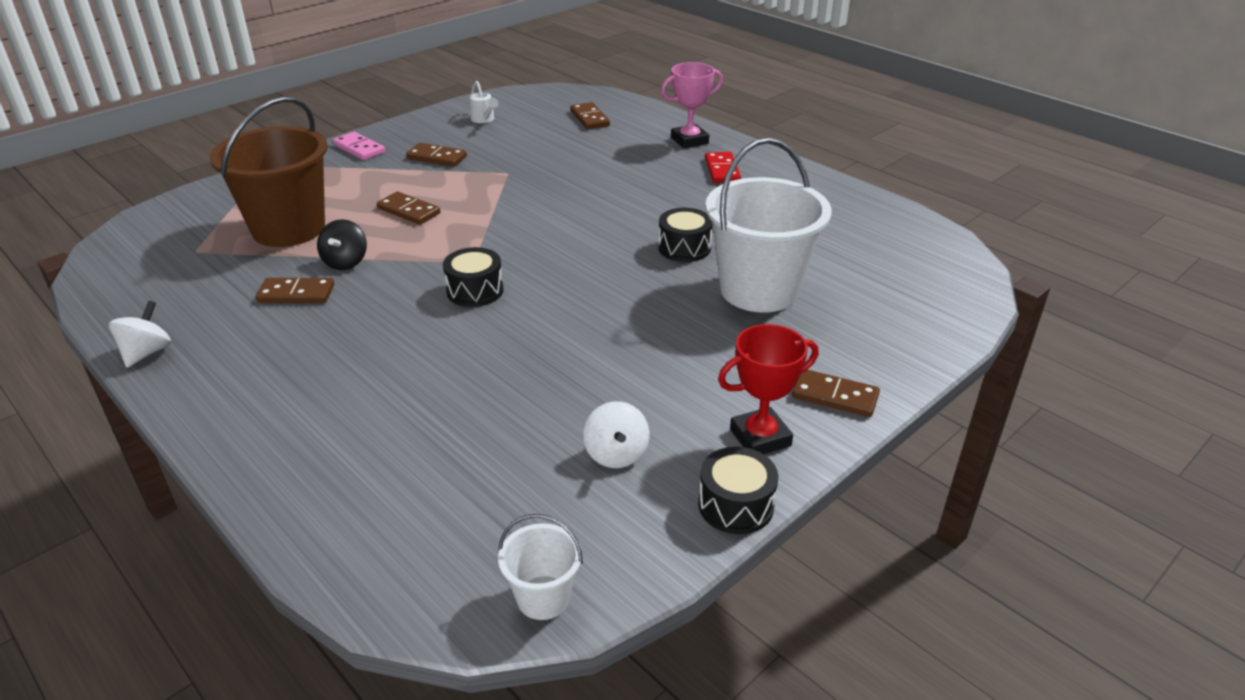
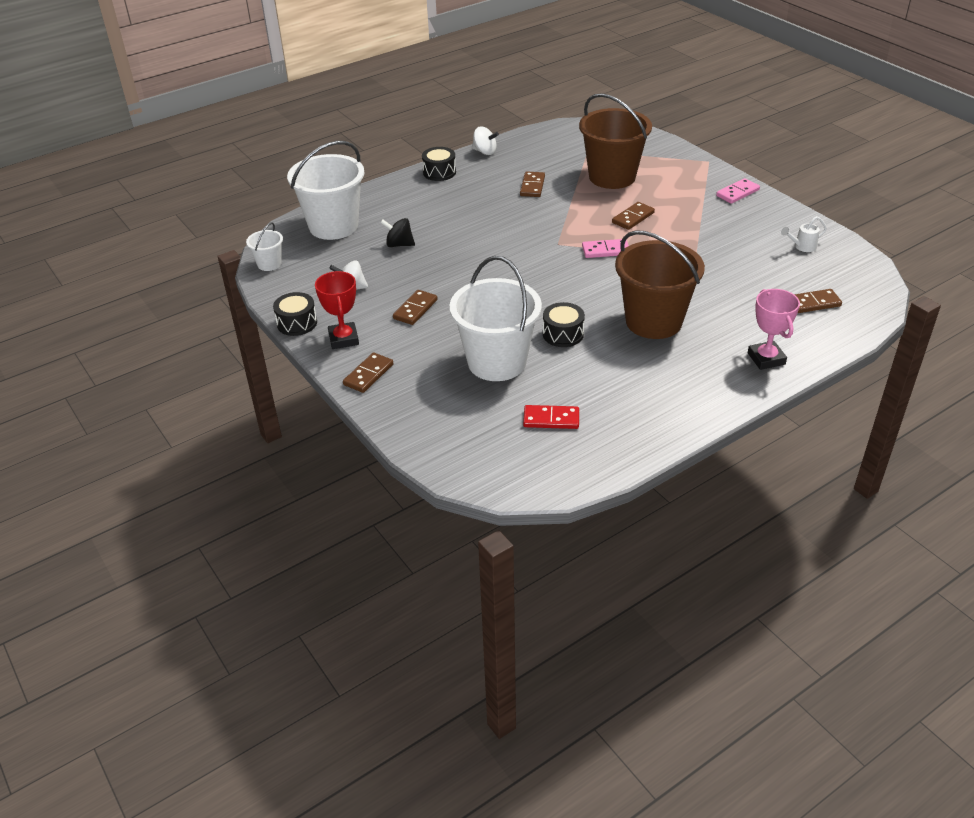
camera: 100 degrees right, 5 degrees up
(346, 262) = (566, 199): black spinning top -> black spinning top (399, 244)
(393, 520) = (333, 226): none -> white bucket
(437, 157) = (722, 226): brown domino -> brown domino (415, 309)
(475, 291) = (522, 245): black drum -> black drum (439, 172)
(491, 227) = (605, 250): none -> pink domino
(642, 194) = (653, 321): none -> brown bucket
(722, 170) = (700, 371): red domino -> red domino (551, 419)

